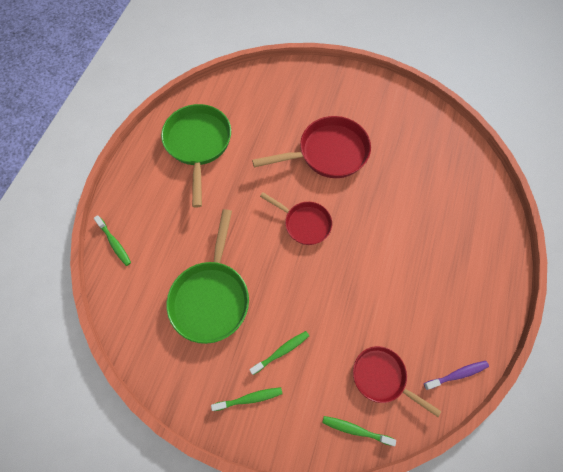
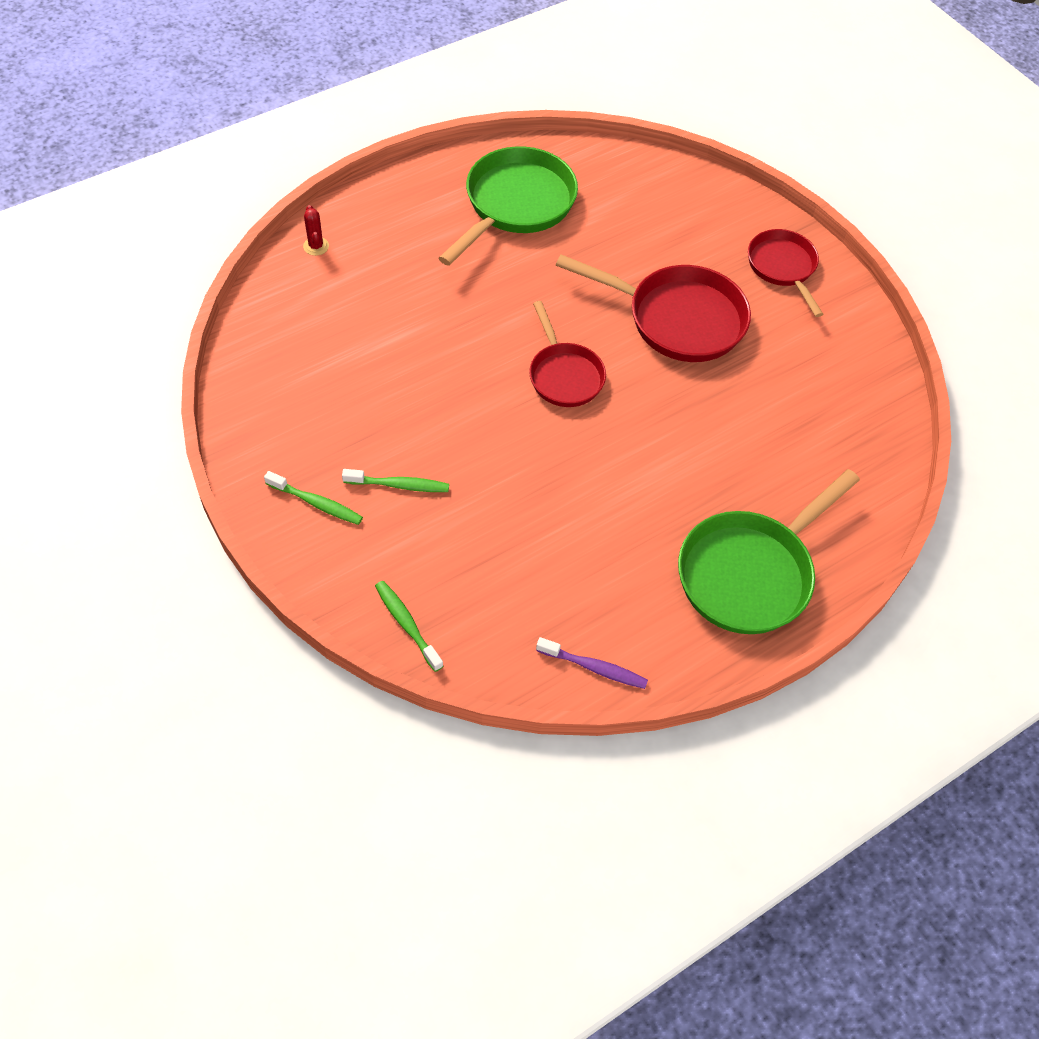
camera: 35 degrees right, 10 degrees down
(114, 243) = (316, 246): green toothbrush -> red cactus
(211, 297) = (372, 374): green pan -> green pan (750, 573)
(382, 377) = (494, 599): red pan -> red pan (783, 267)

